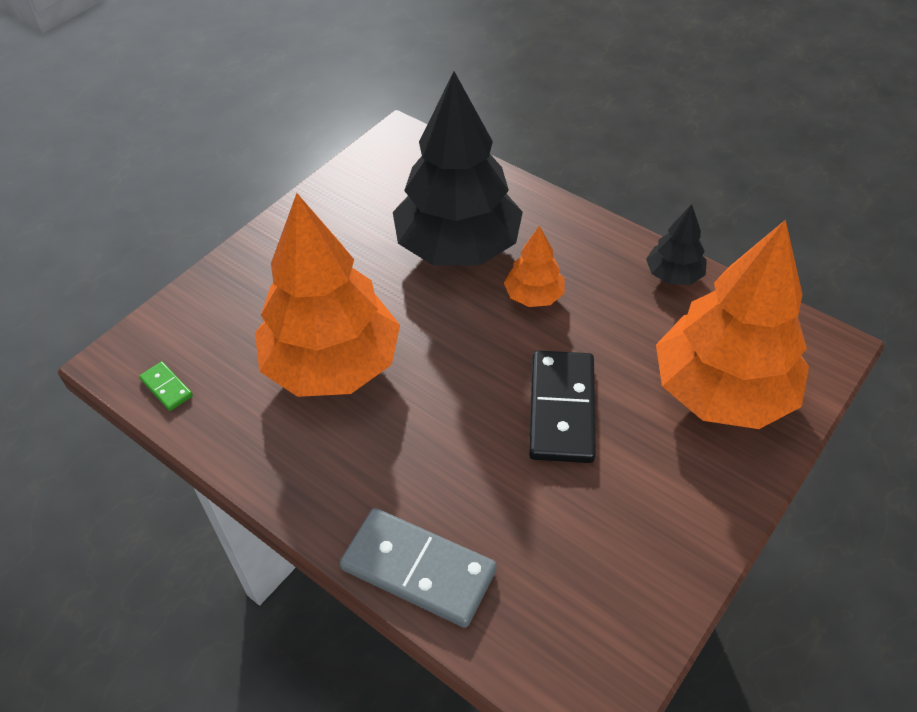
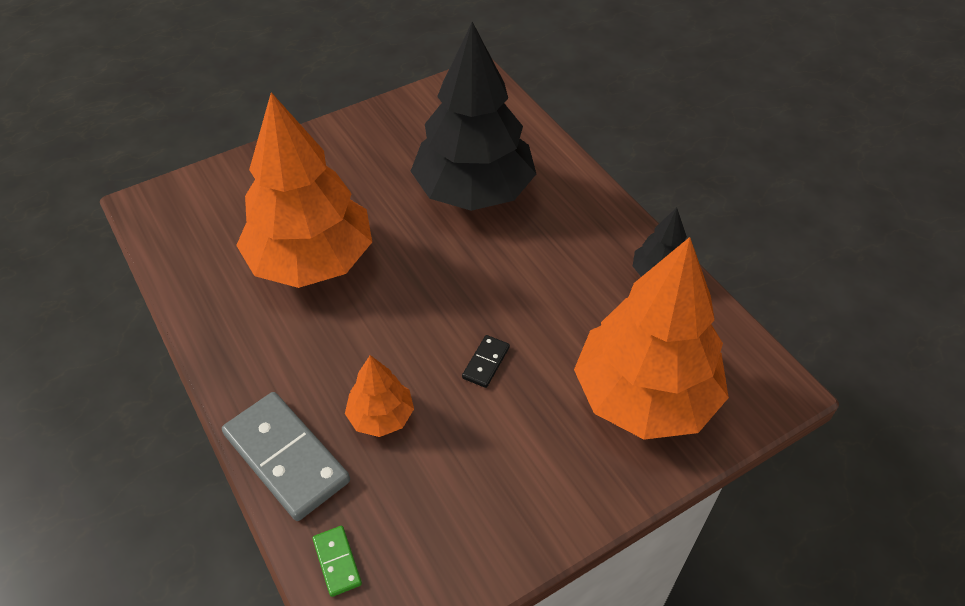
camera: 20 degrees right, 0 degrees up
(166, 387) = (171, 238): green domino -> green domino (337, 562)
(534, 296) = (517, 254): orange tree -> orange tree (381, 416)
(561, 409) = (486, 362): black domino -> black domino, size x0.46

